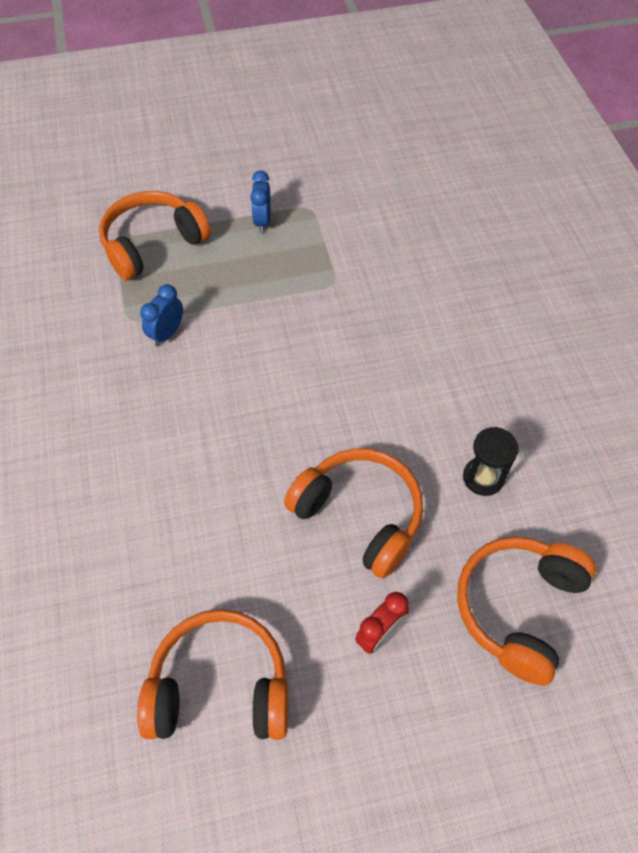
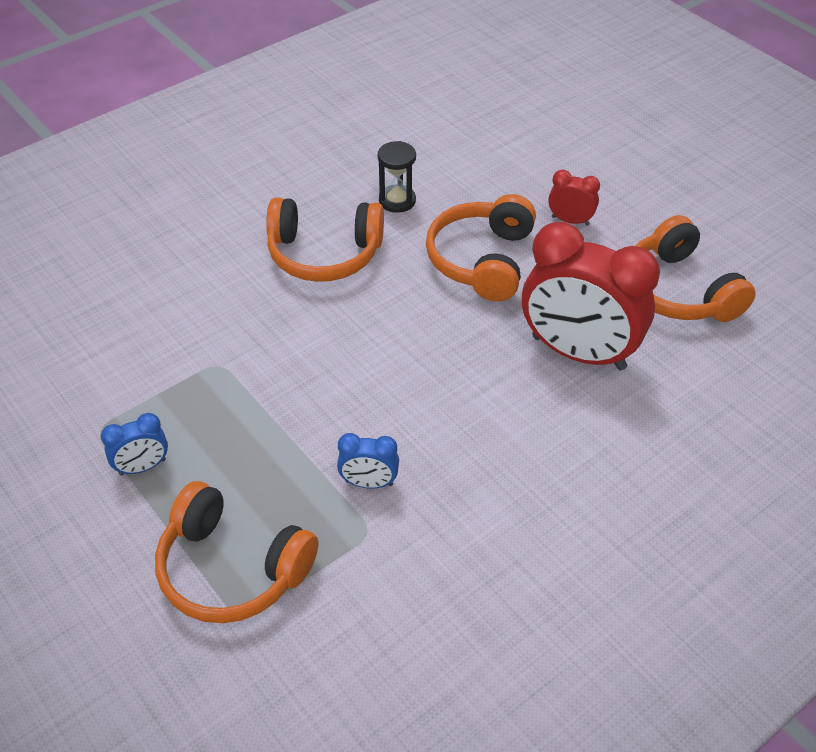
camera: 115 degrees left, 10 degrees down
(198, 538) = (578, 353): none -> red clock
(518, 608) = (496, 160): orange headphones -> orange headphones (324, 254)

